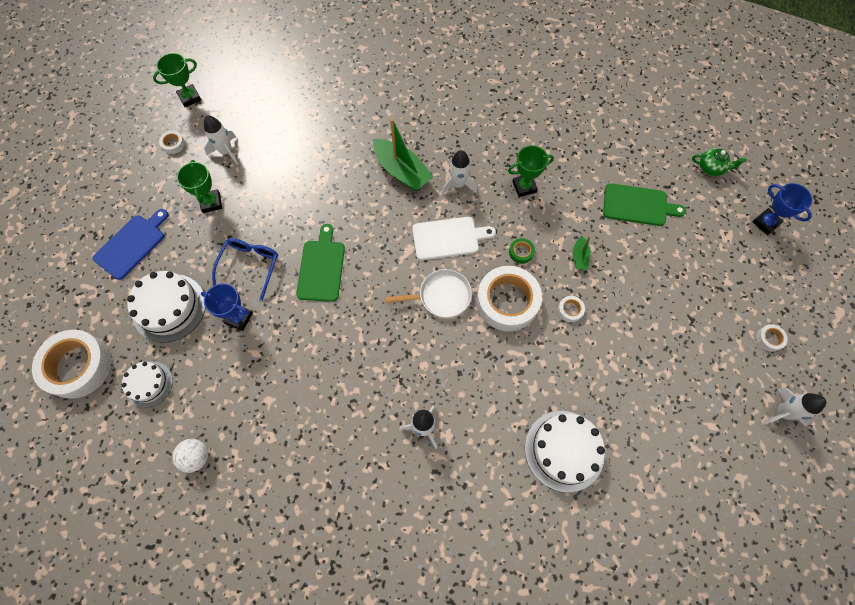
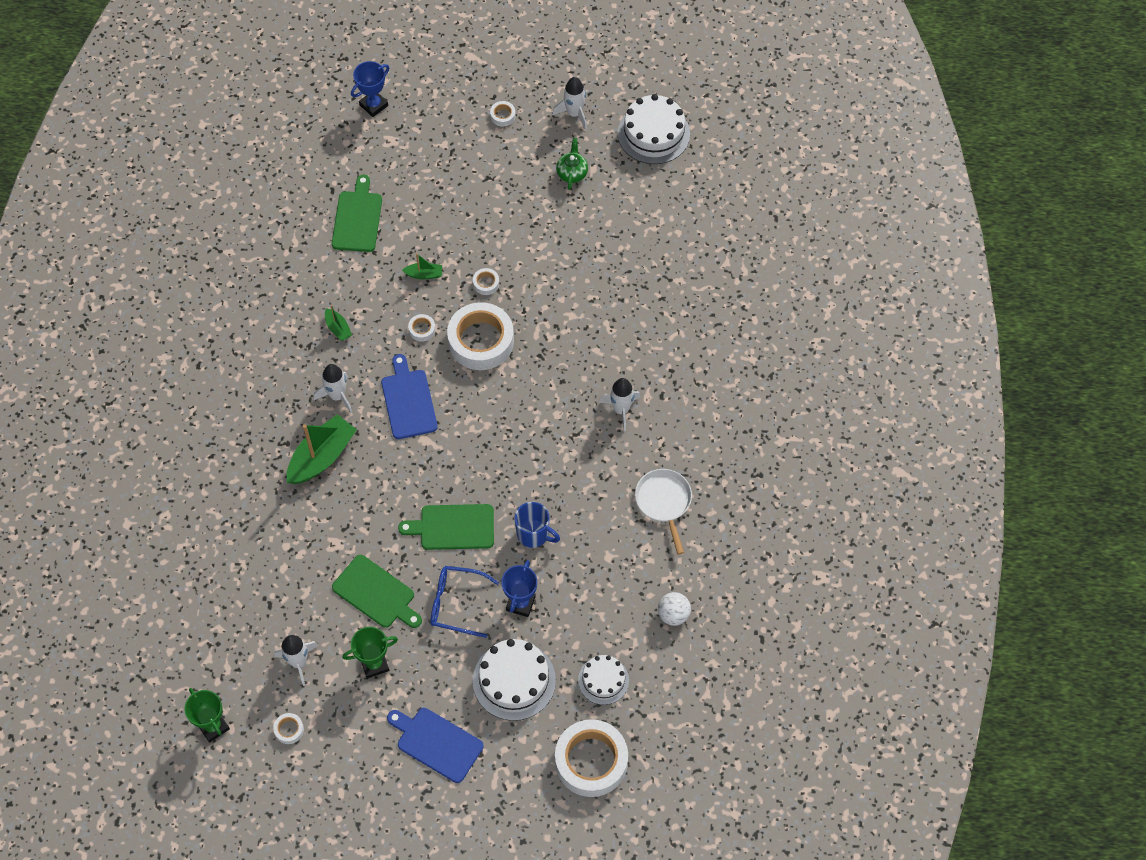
camera: 95 degrees left, 5 degrees down
(272, 206) = (376, 593): none -> green cutting board
(303, 334) = (534, 534): none -> blue mug
(441, 296) = (479, 404): white pan -> white pan (664, 502)
(448, 238) = (408, 401): white cutting board -> blue cutting board
(521, 252) = (422, 329): green tape -> white tape
(524, 187) = (338, 328): green trophy -> green boat
(564, 450) = (629, 288): white cake -> white cake (653, 133)
(711, 168) = (307, 148): green teapot -> green teapot (572, 173)

